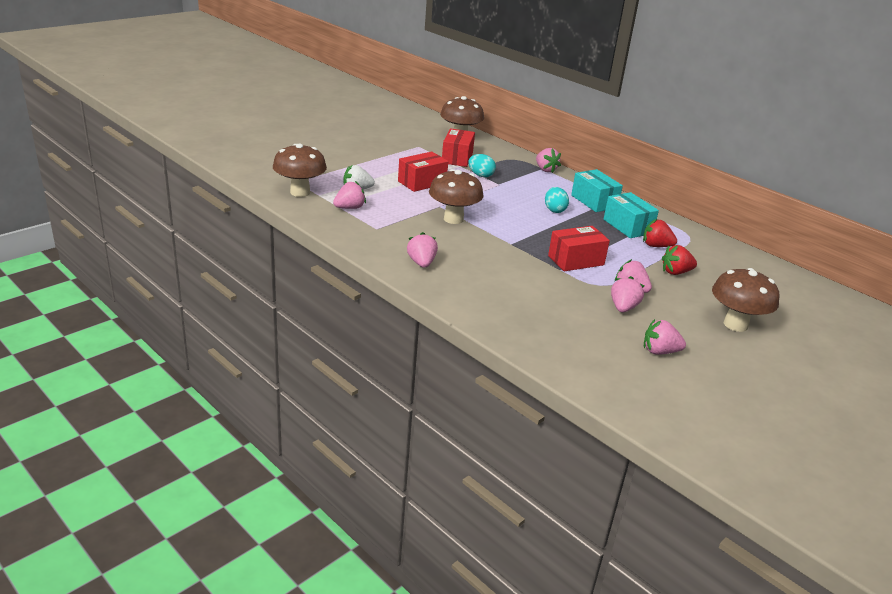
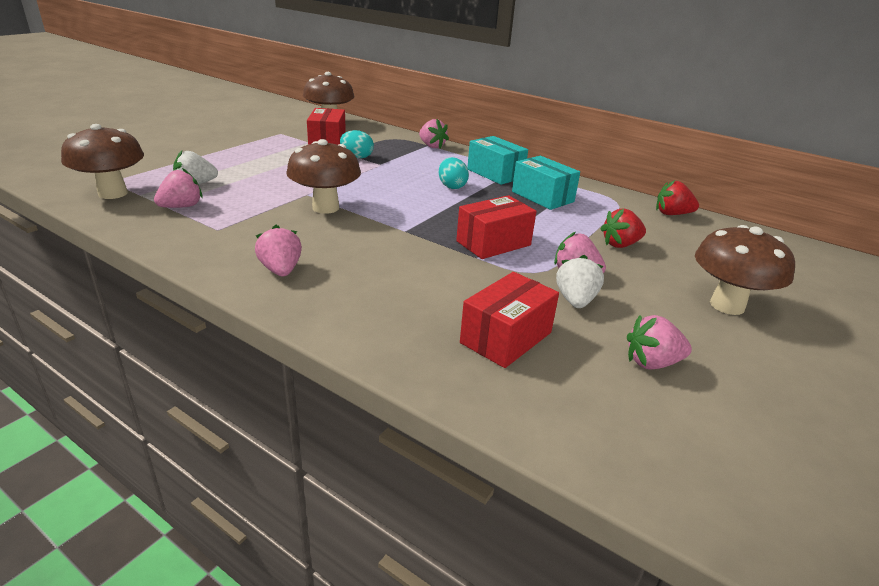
camera: 10 degrees left, 0 degrees up
(422, 182) = (284, 169): red box -> red box (506, 337)
(623, 308) = (575, 301): pink strawberry -> white strawberry
(656, 246) = (584, 215): red strawberry -> red strawberry (672, 214)

